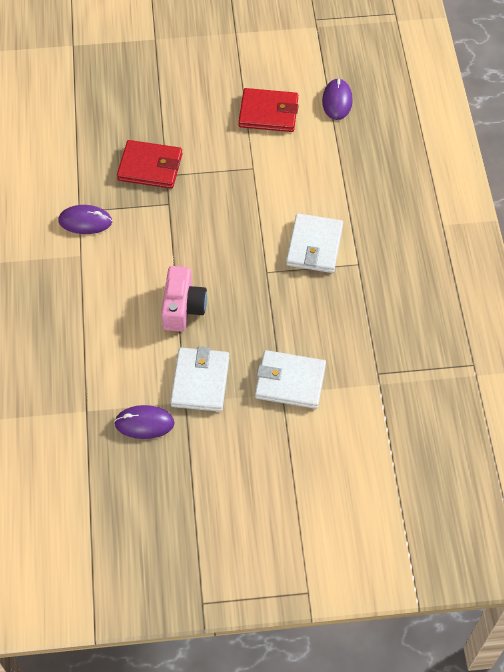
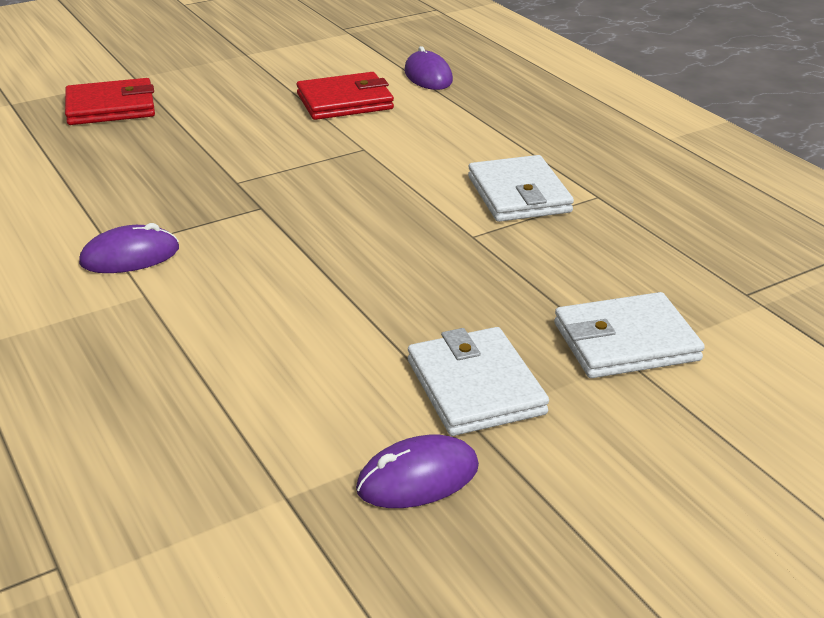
camera: 25 degrees left, 25 degrees down
(150, 167) = (205, 180): red wallet -> red wallet (111, 107)
(183, 307) = (370, 307): pink camera -> none

